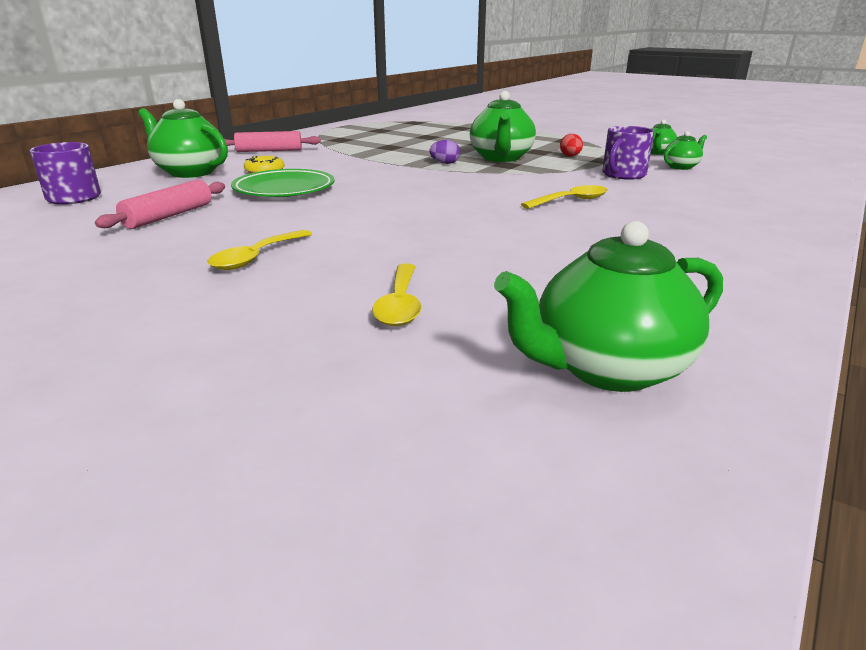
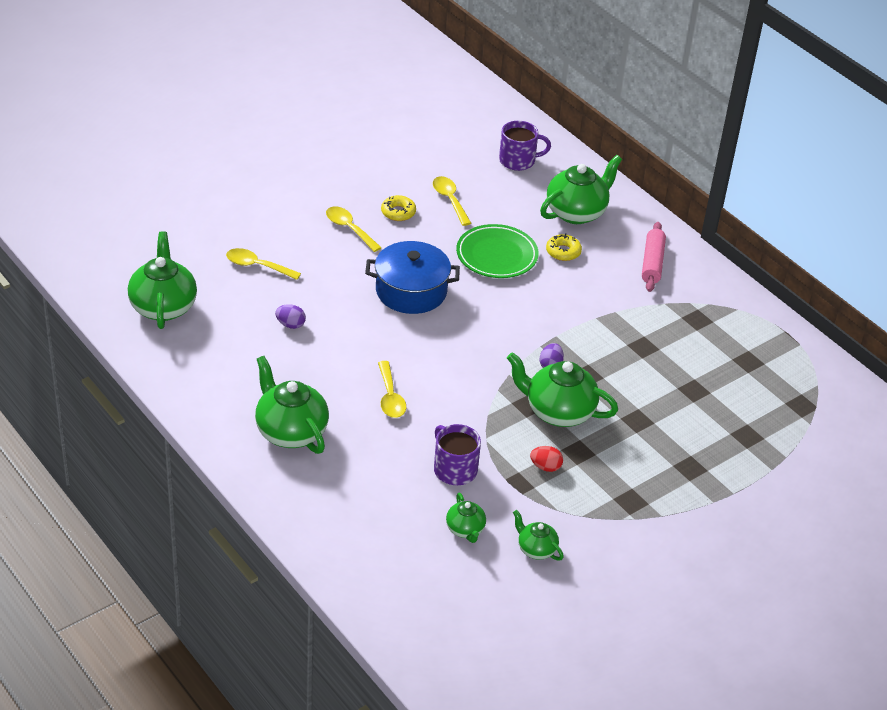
camera: 105 degrees right, 15 degrees up
(169, 216) = (450, 200): pink rolling pin -> yellow spoon
(204, 236) = (398, 212): none -> yellow donut
(380, 212) = (411, 291): none -> blue pot
(517, 259) = (290, 325): none -> purple egg
(702, 230) = (290, 431): none -> green teapot

